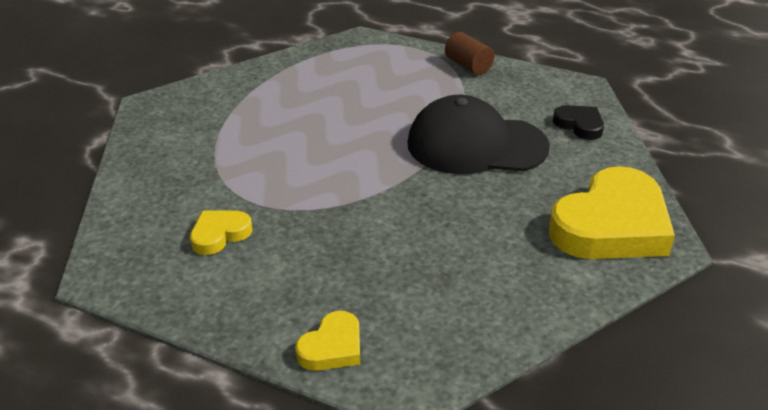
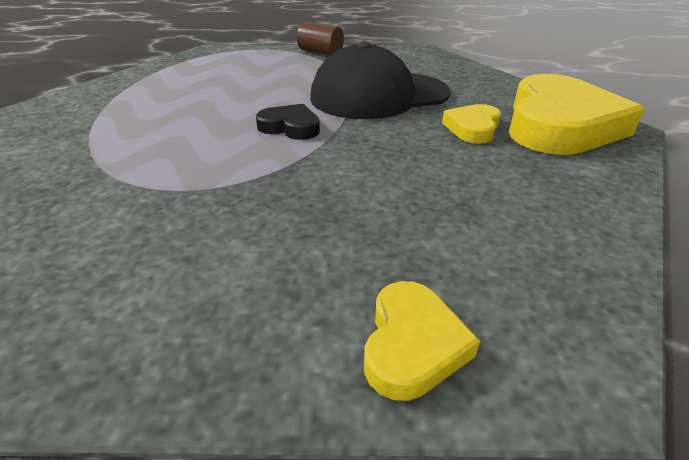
camera: 25 degrees left, 0 degrees up
(219, 234) = (136, 237): yellow heart -> yellow heart (472, 128)
(579, 125) = (448, 70): black heart -> black heart (290, 127)

